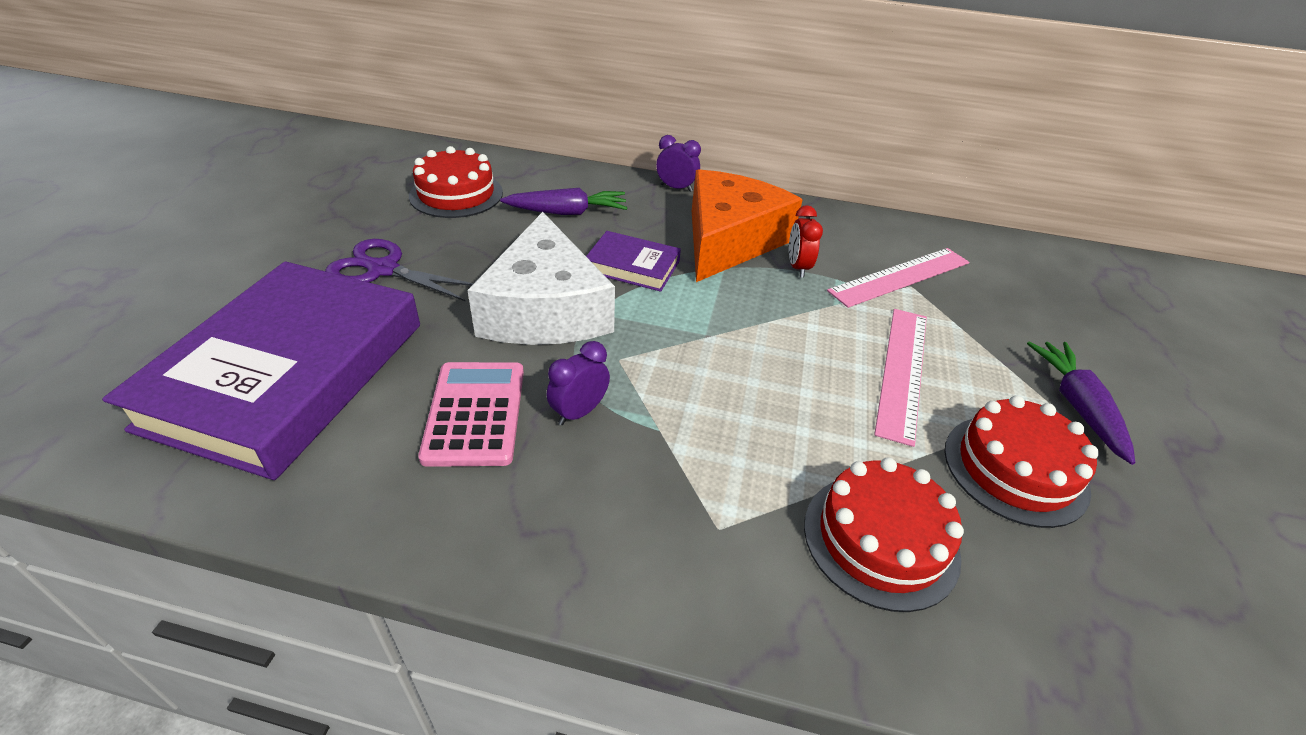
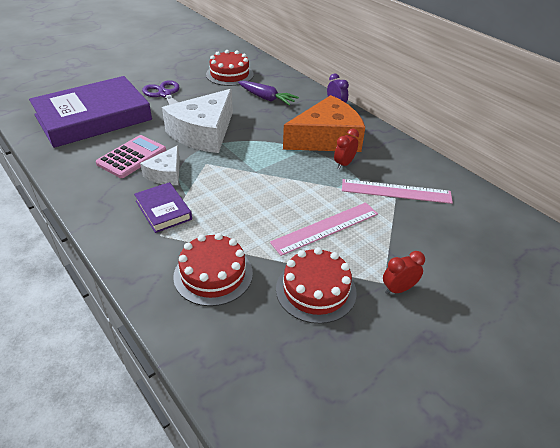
camera: 40 degrees right, 0 degrees up
(579, 412) = (166, 174): purple clock -> white cheese
(632, 266) = (263, 131): purple book -> purple book (163, 210)
(1077, 406) = (398, 289): purple carrot -> red clock

